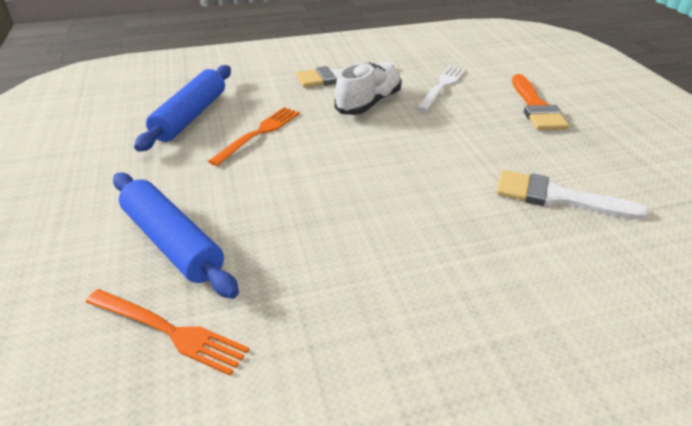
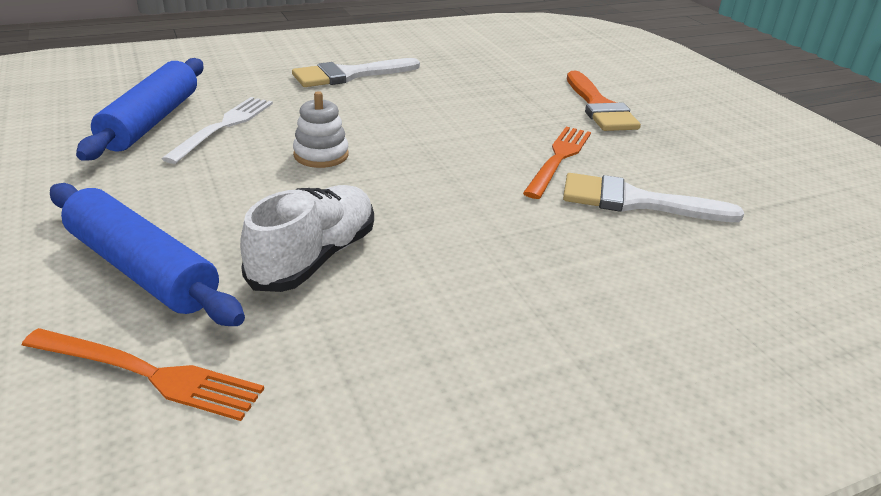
camera: 10 degrees left, 5 degrees down
(259, 133) = (249, 140): orange fork -> orange fork (559, 158)
(311, 148) = (321, 155): none -> white stacking toy
(369, 103) = (391, 104): white shoe -> white shoe (314, 258)
(442, 86) = (482, 85): white fork -> white fork (224, 126)

